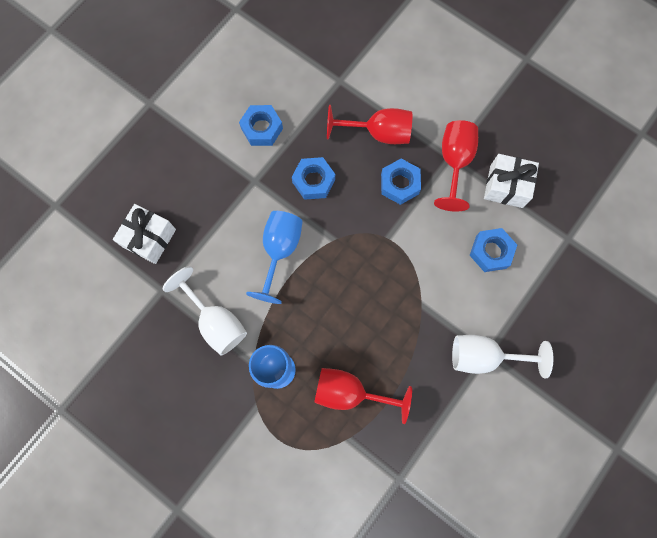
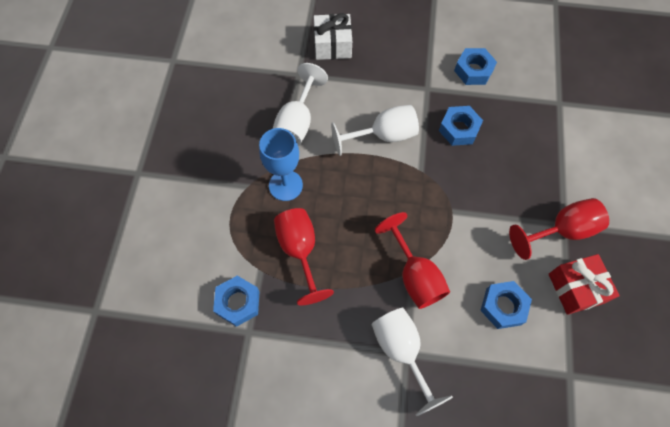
camera: 60 degrees right, 10 degrees down
(280, 250) = (383, 136): blue goblet -> white goblet
(378, 133) = (538, 155): red goblet -> red goblet (415, 276)
(399, 184) = (507, 195): blue nut -> blue nut (238, 302)
(506, 186) = (576, 288): white gift -> red gift

